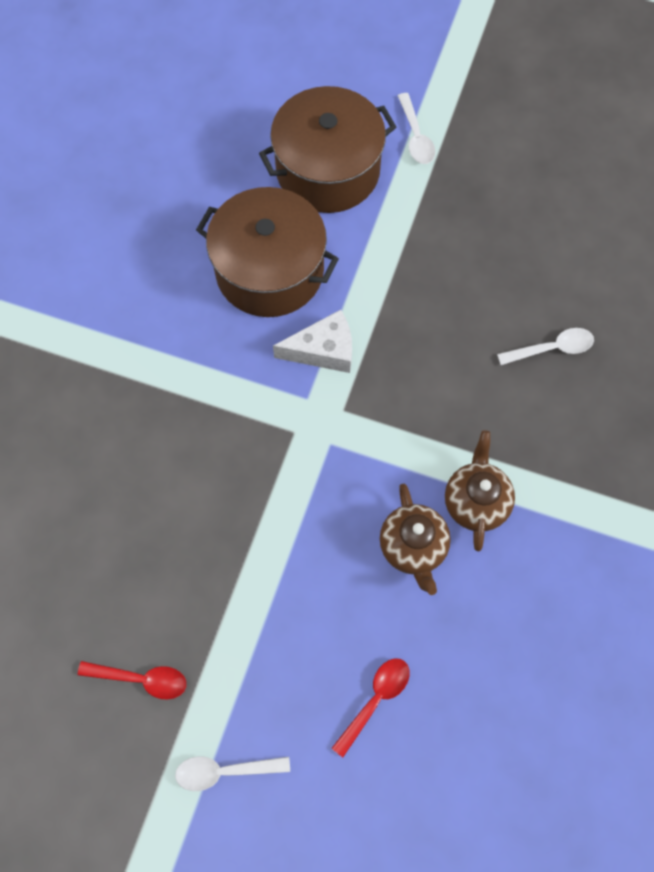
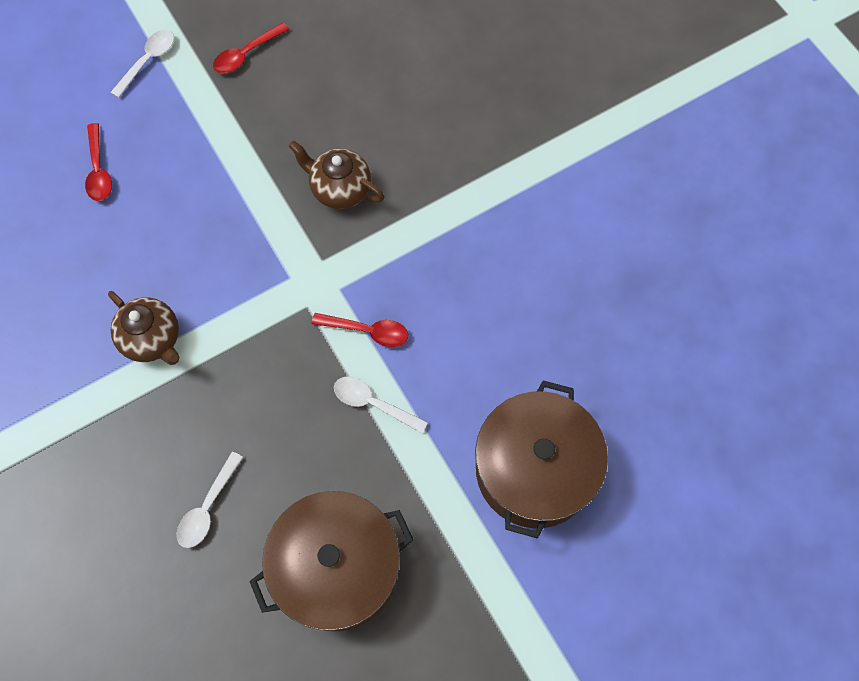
camera: 130 degrees right, 0 degrees up
(269, 271) = (473, 345): brown pot -> brown pot (337, 567)
(323, 350) = (367, 331): white cheese -> red spoon
(413, 547) = (165, 271): brown teapot -> brown teapot (340, 189)
(416, 137) = (507, 579): white spoon -> white spoon (373, 403)

